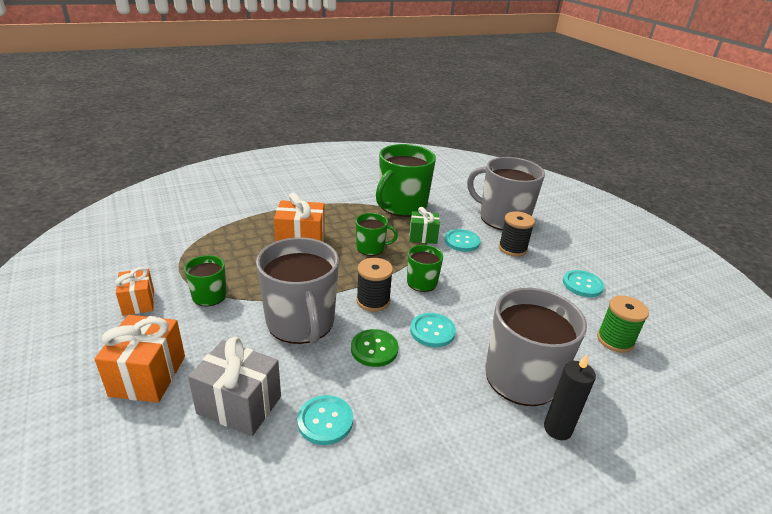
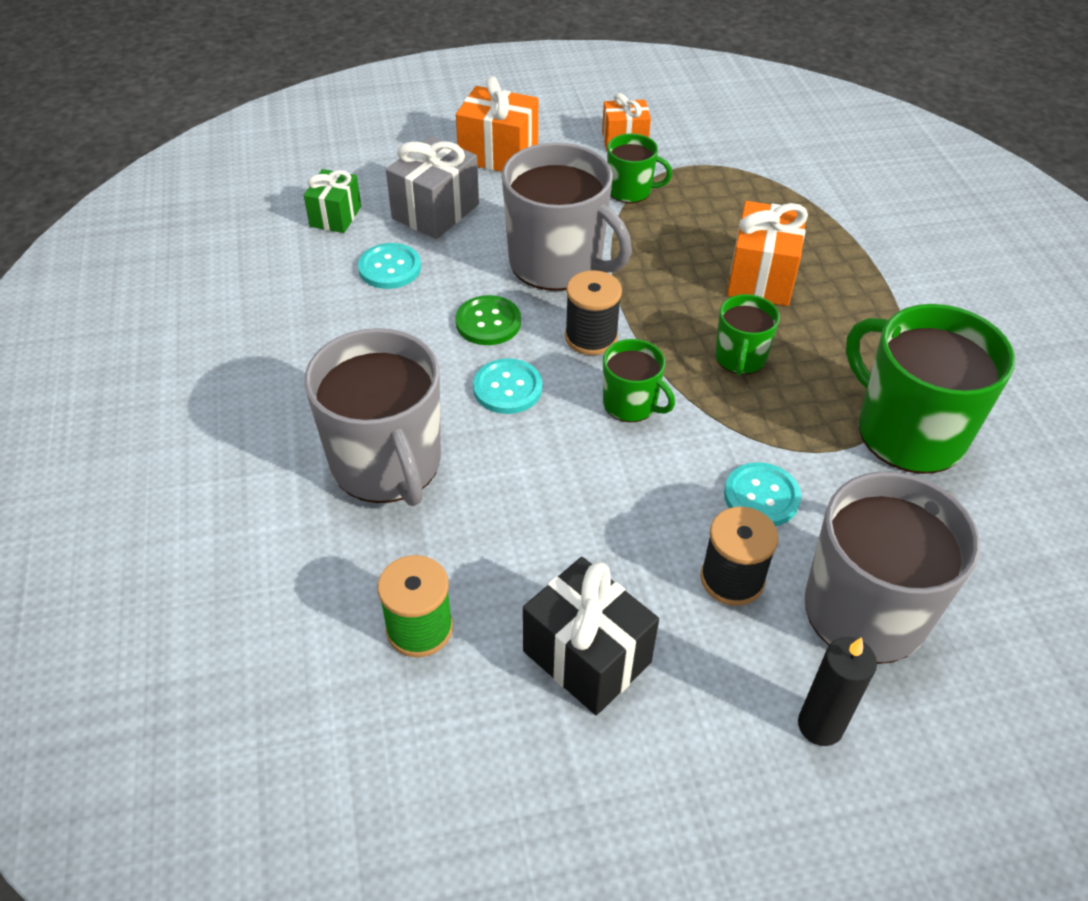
camera: 105 degrees right, 15 degrees up
(301, 322) = (557, 263): grey mug -> grey mug turned 135 degrees counterclockwise
(423, 237) = (779, 438): green gift -> green gift (335, 216)
(557, 429) = (290, 466): black candle -> black candle (820, 725)
(582, 285) = (586, 657): turquoise button -> black gift

